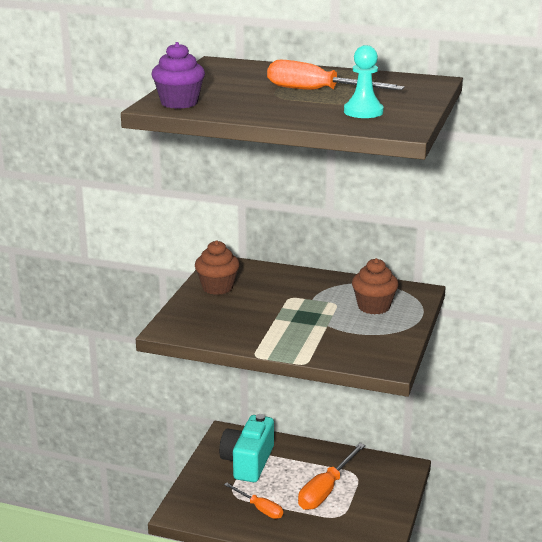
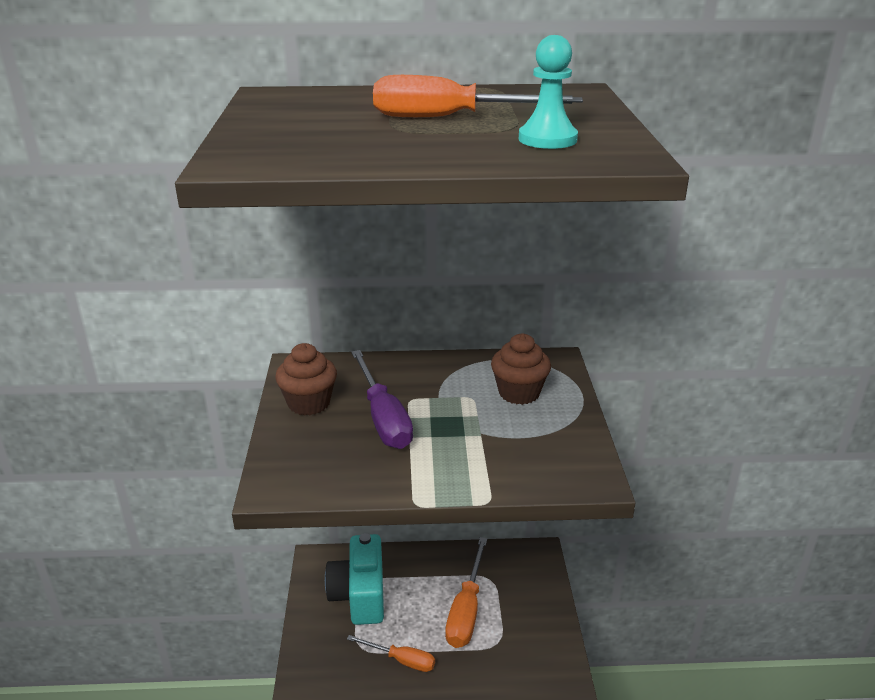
camera: 20 degrees left, 5 degrees up
(179, 103) = (263, 156): purple cupcake -> none
(264, 304) = (383, 418): none -> purple screwdriver

